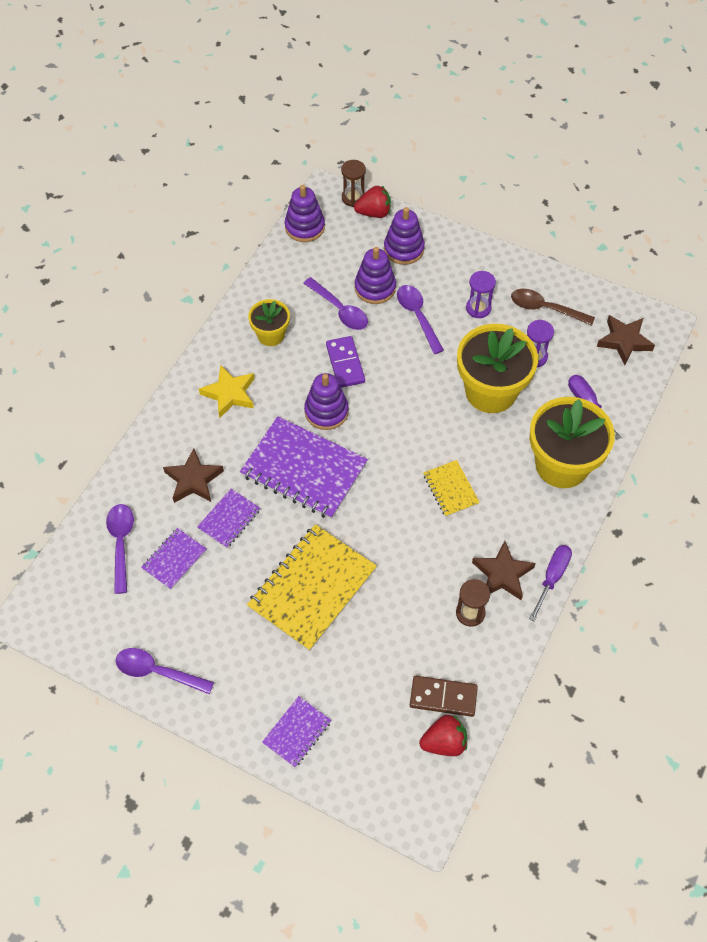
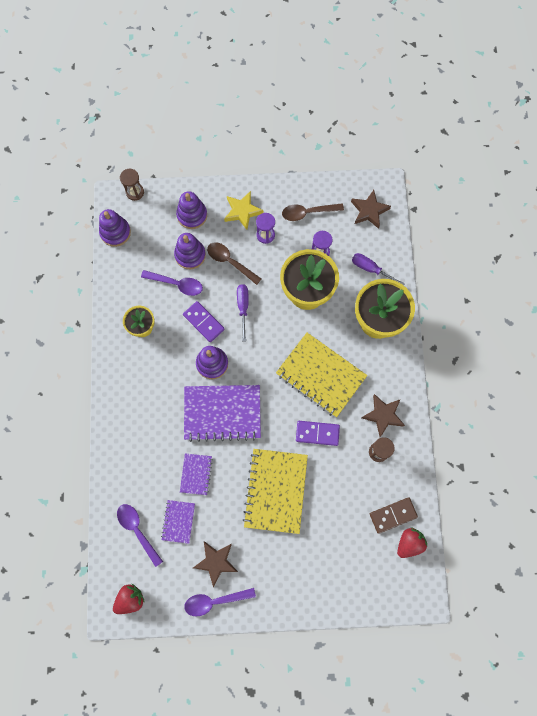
camera: 30 degrees left, 15 degrees up
(193, 480) = (156, 460): brown star -> brown star (216, 562)
(229, 394) = (141, 385): yellow star -> yellow star (242, 211)
(297, 732) = (321, 588): purple notebook -> none
(374, 213) = (156, 197): red strawberry -> red strawberry (130, 599)
(405, 551) = (317, 433): none -> purple domino
(417, 316) = (230, 262): purple spoon -> brown spoon
(450, 489) = (321, 375): yellow notebook -> yellow notebook, size x1.99
(552, 577) = (413, 401): purple screwdriver -> purple screwdriver (243, 307)

